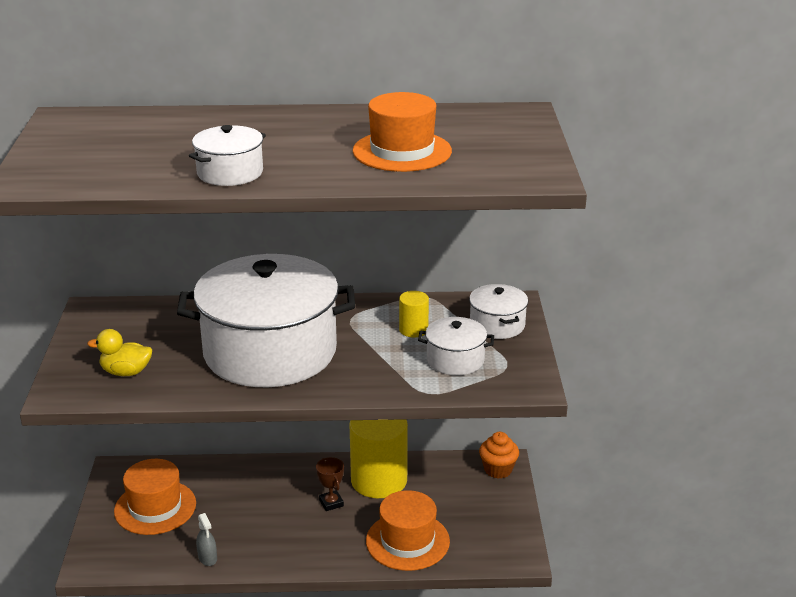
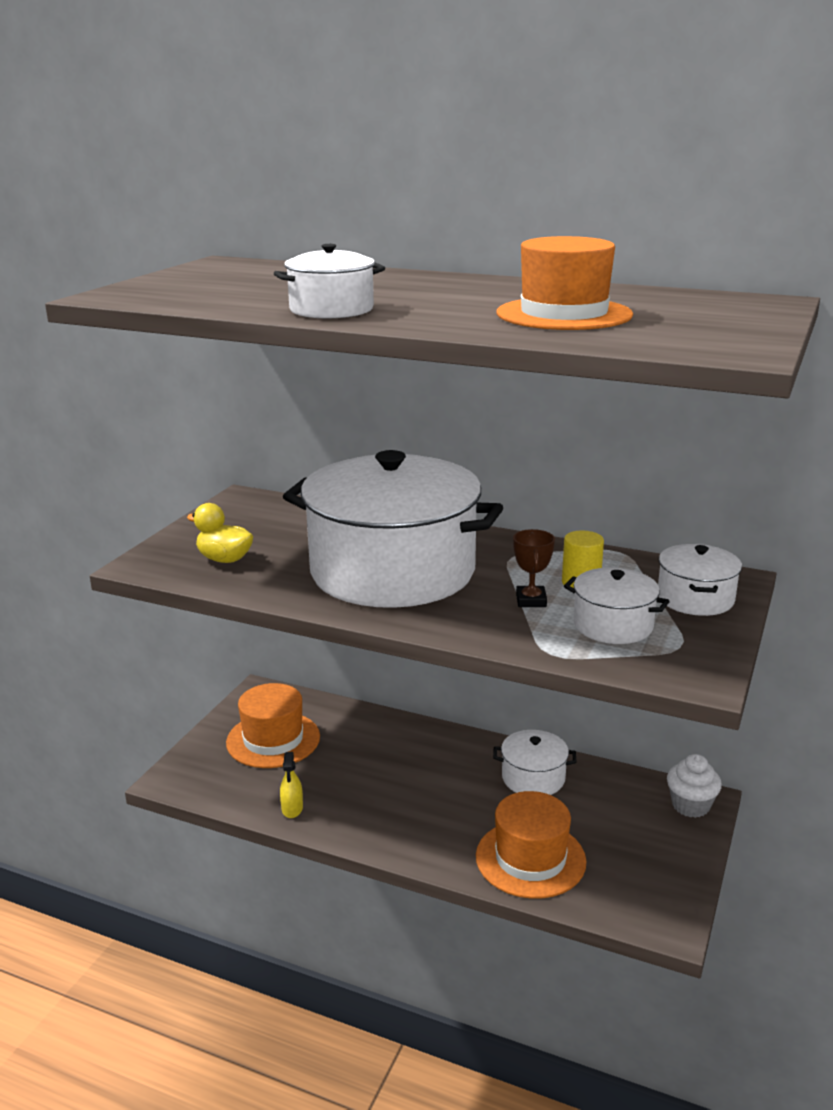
camera: 25 degrees right, 5 degrees down
(207, 558) = (292, 808): grey spray bottle -> yellow spray bottle
(331, 503) = (463, 788): brown trophy -> brown trophy (531, 600)
(379, 480) = (533, 778): yellow cylinder -> white pot
(498, 470) = (690, 805): orange cupcake -> white cupcake

